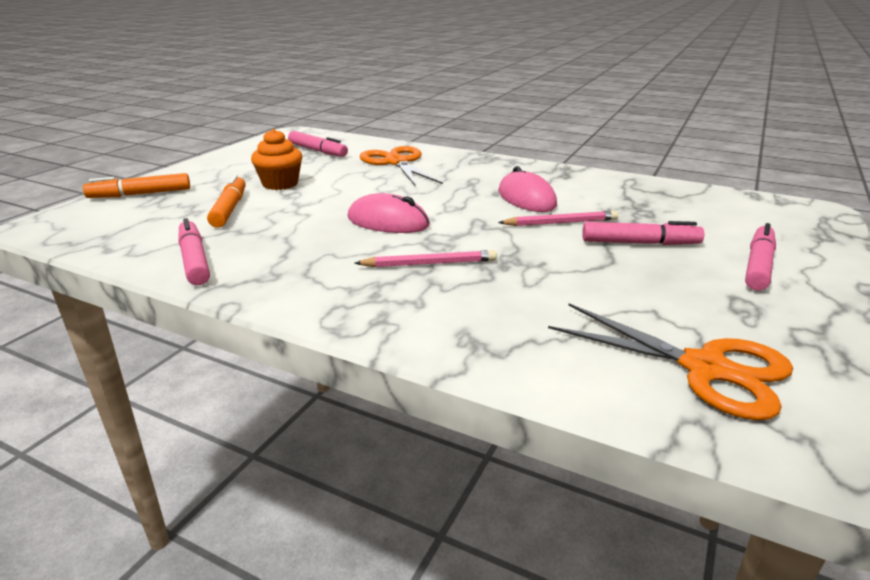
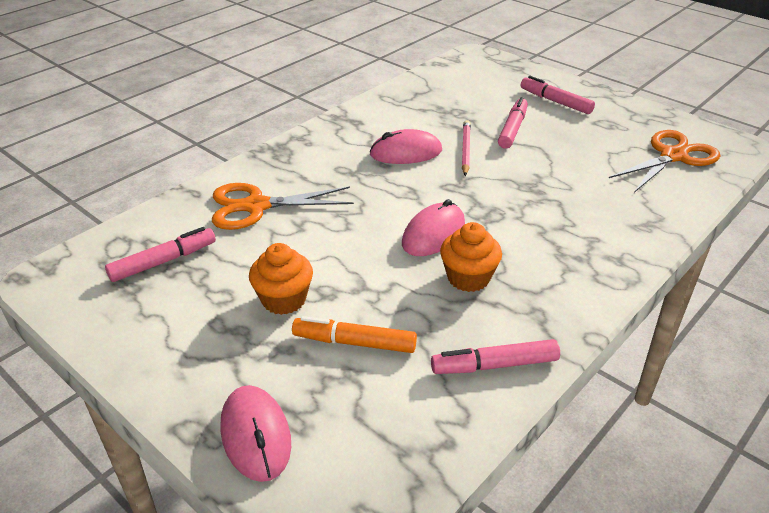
camera: 75 degrees left, 10 degrees up
(140, 194) = (256, 435): orange marker -> pink mouse
(321, 241) = (468, 278): none -> orange cupcake
(429, 263) = (529, 224): pink pencil -> none

